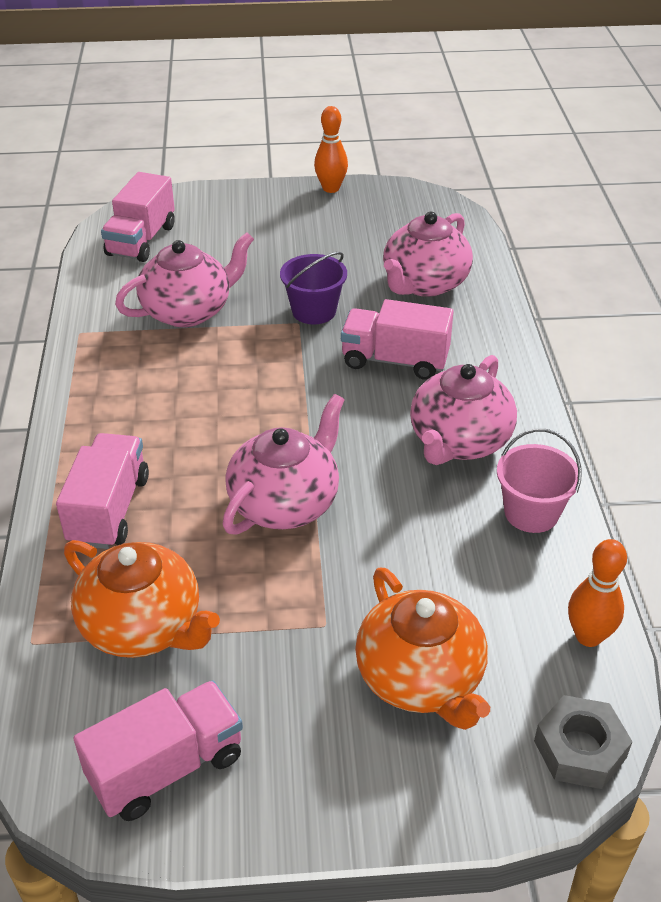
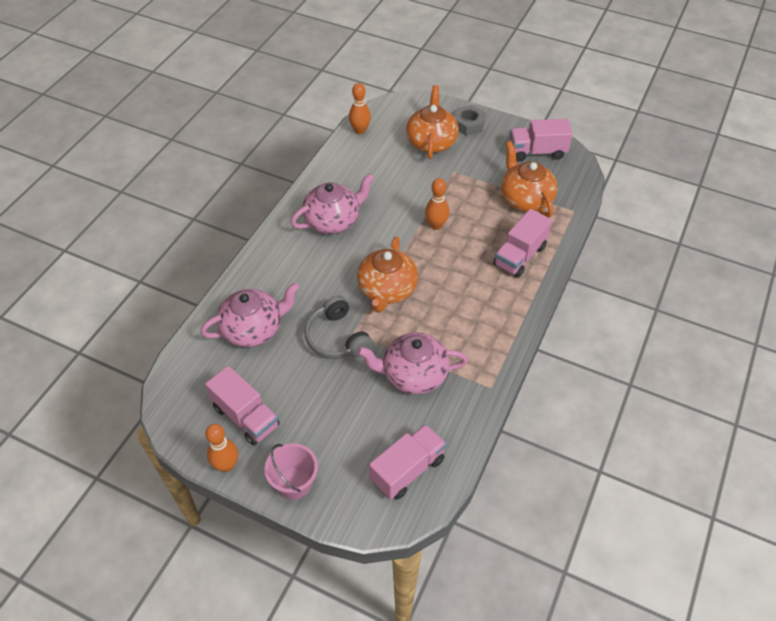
camera: 150 degrees left, 10 degrees up
(285, 503) = (436, 225): pink teapot -> orange bowling pin
(292, 382) = (387, 290): none -> orange teapot
(314, 311) = (337, 338): purple bucket -> grey headphones
(395, 360) = (321, 280): pink truck -> pink truck (246, 416)
(531, 513) = (334, 177): pink bucket -> pink bucket (294, 483)
(579, 749) = (396, 105): grey nut -> grey nut (468, 124)

